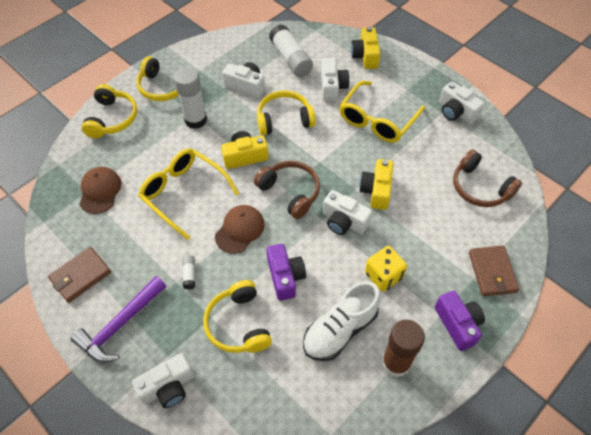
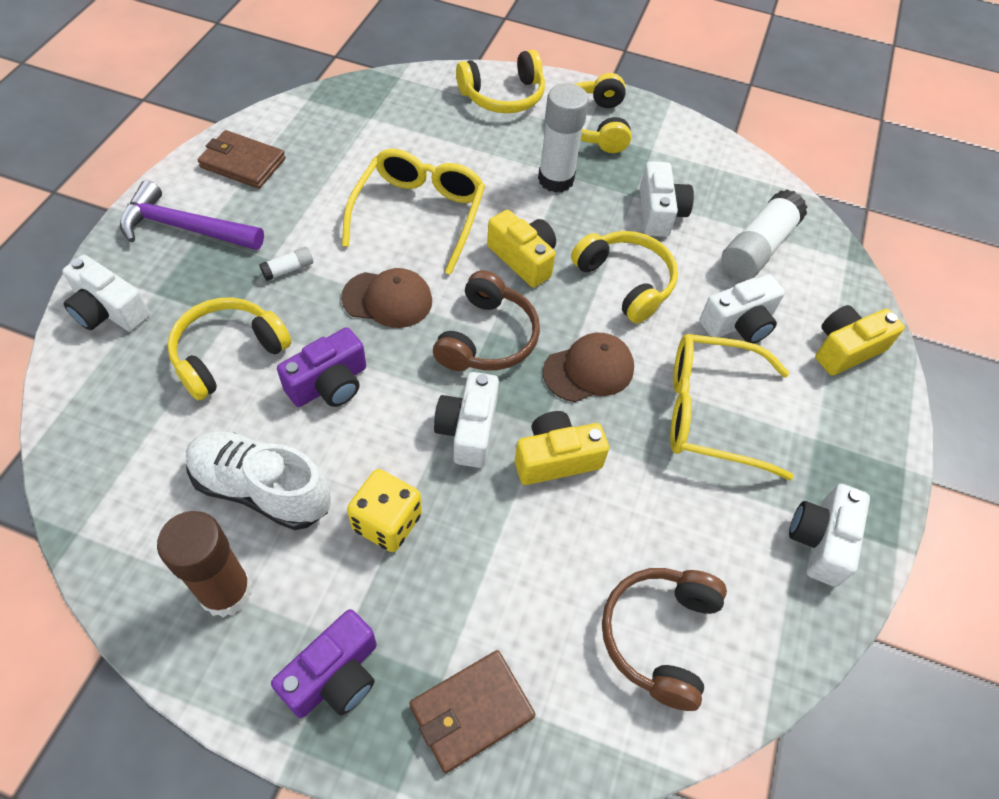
camera: 60 degrees right, 0 degrees up
(100, 191) = (379, 130): brown cap -> brown cap (589, 370)

